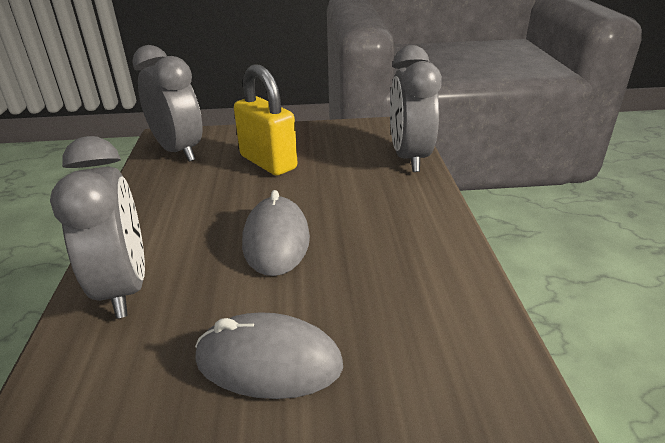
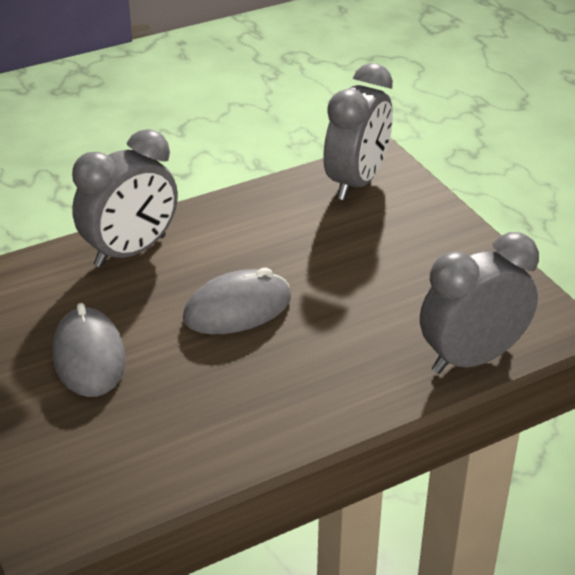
camera: 65 degrees right, 5 degrees up
(268, 162) = (377, 252): yellow padlock -> none

